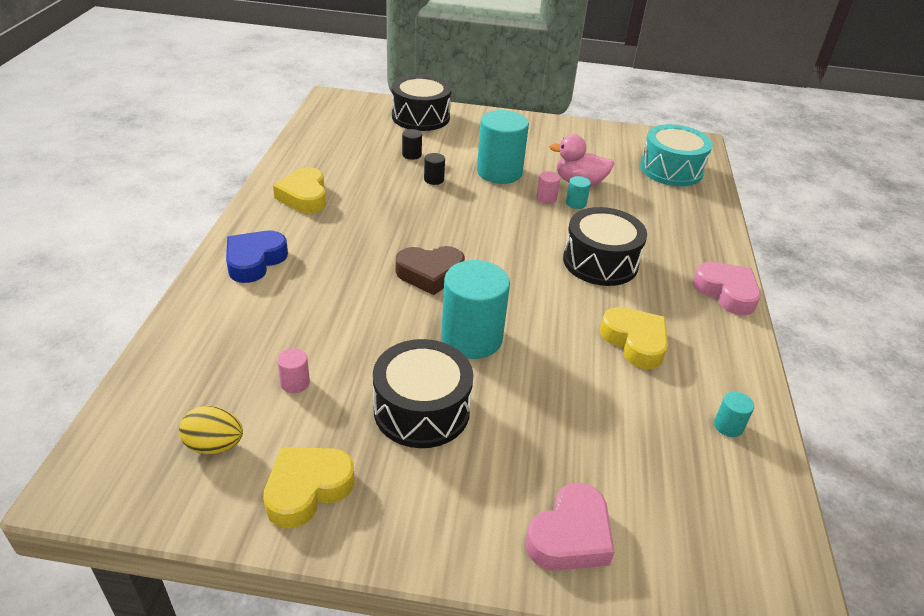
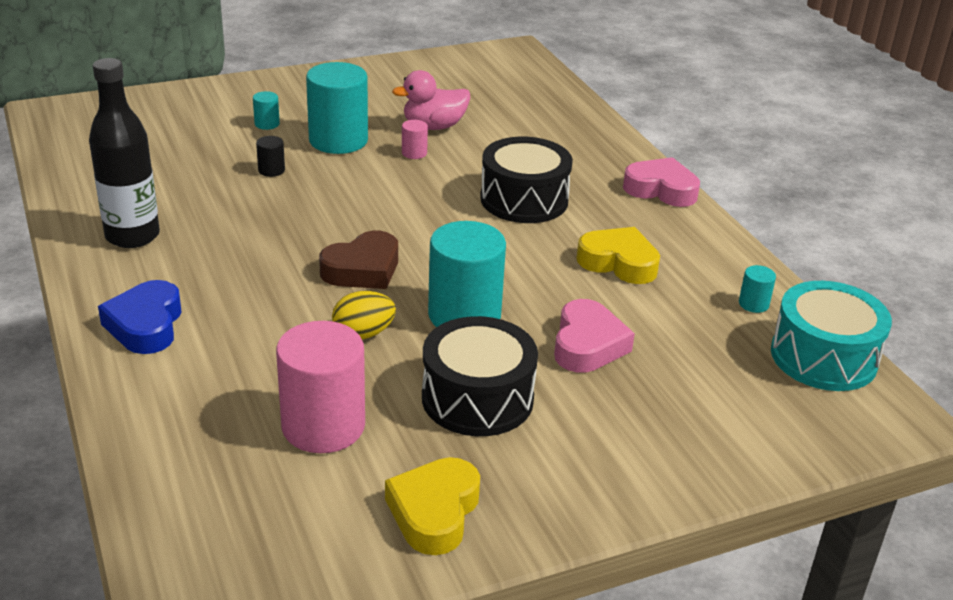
camera: 30 degrees left, 5 degrees down
(214, 445) = (297, 517): yellow egg -> yellow egg (363, 334)
(295, 383) = (323, 426): pink cylinder -> pink cylinder, size x2.33
(304, 196) = (132, 236): yellow heart -> black bottle
(411, 155) = (218, 150): black cylinder -> none
(420, 117) = (186, 104): black drum -> none
(570, 536) = (702, 444): pink heart -> pink heart (587, 345)
(576, 203) = (449, 149): turquoise cylinder -> turquoise cylinder (267, 124)
(671, 170) = (514, 86): turquoise drum -> turquoise drum (823, 357)

